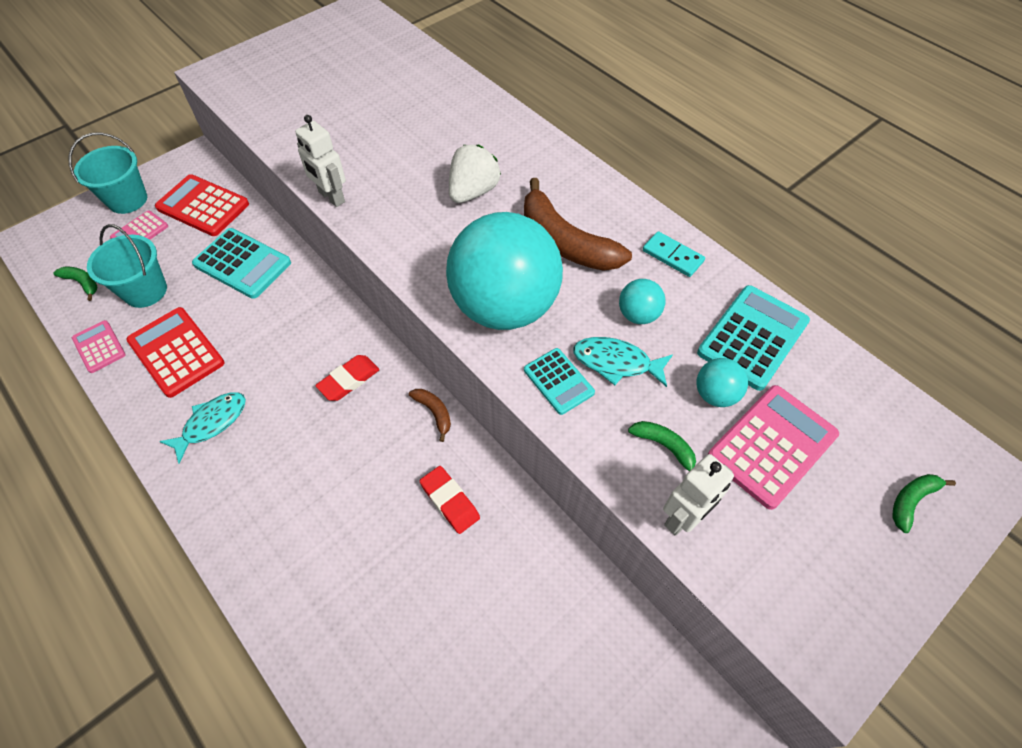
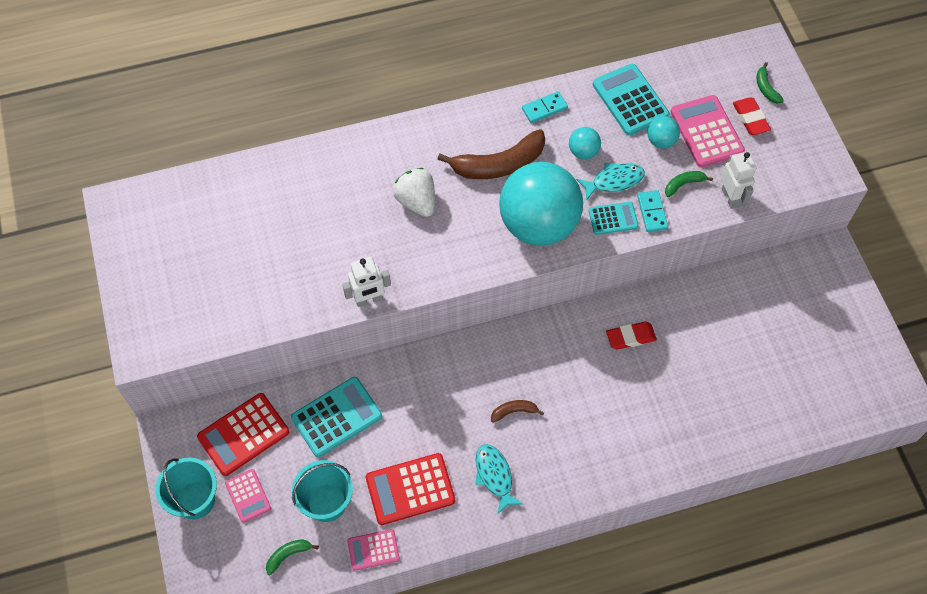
camera: 65 degrees left, 5 degrees up
(349, 380) = (501, 369): red eraser -> red eraser (750, 118)
(434, 413) = (557, 322): brown banana -> brown banana (514, 411)
(595, 423) = (652, 212): none -> turquoise domino
(616, 362) = (614, 181): turquoise fish -> turquoise fish turned 150 degrees counterclockwise

